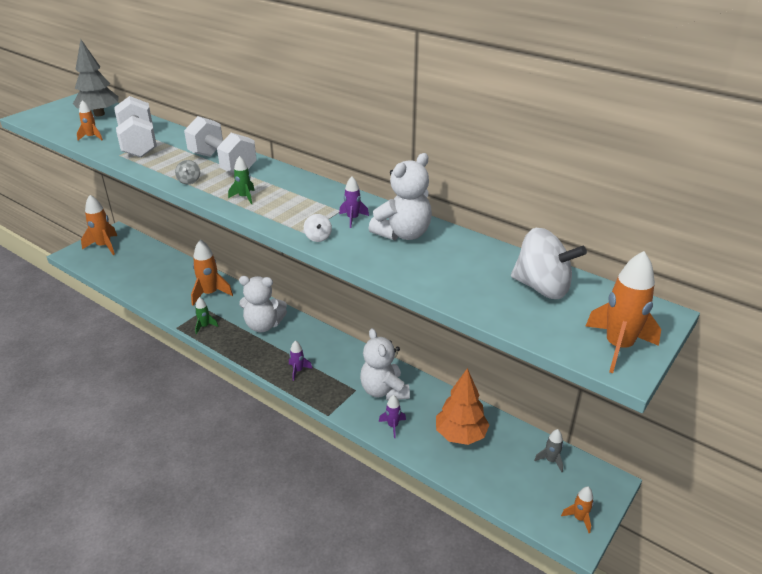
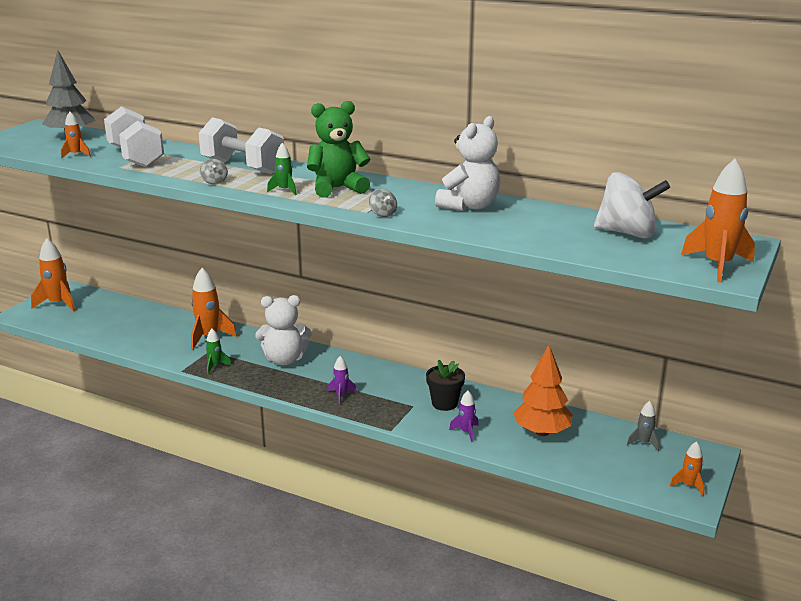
camera: 10 degrees left, 10 degrees down
(292, 199) = (337, 188): none -> green teddy bear
(318, 237) = (383, 214): white spinning top -> grey spinning top
(353, 219) = (411, 199): purple rocket -> none
(384, 391) = (444, 403): white teddy bear -> black flower pot

